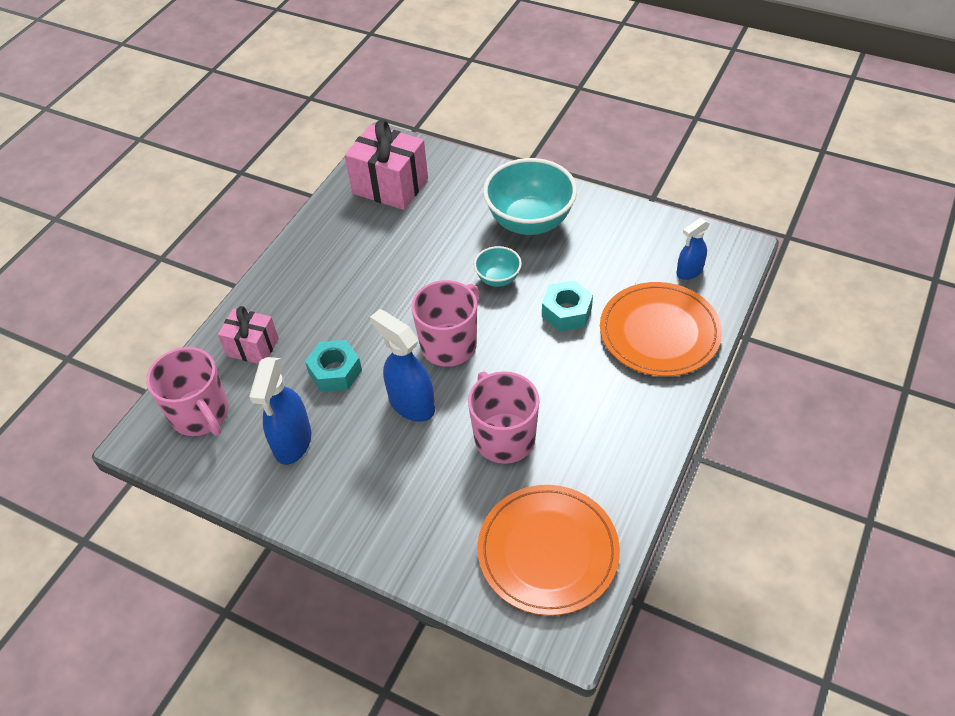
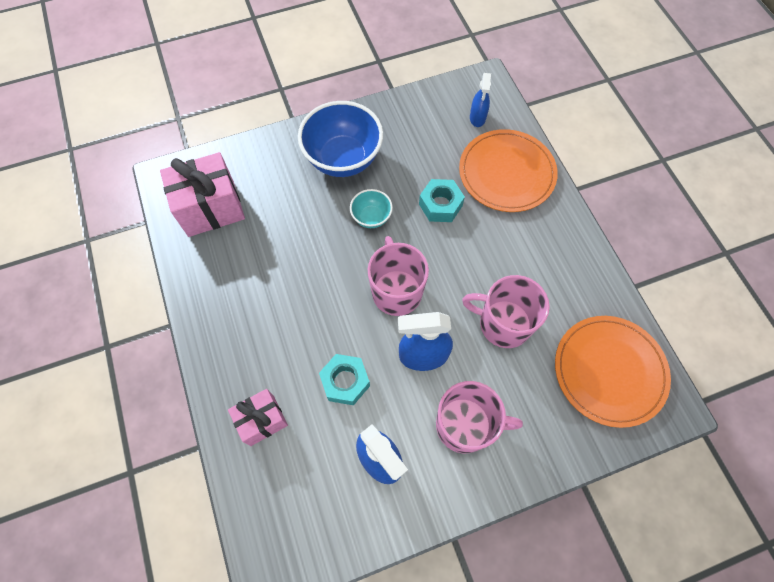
camera: 50 degrees left, 15 degrees up
(201, 414) = (288, 507): pink mug -> pink mug (465, 425)
(529, 222) = (343, 159): turquoise bowl -> blue bowl

